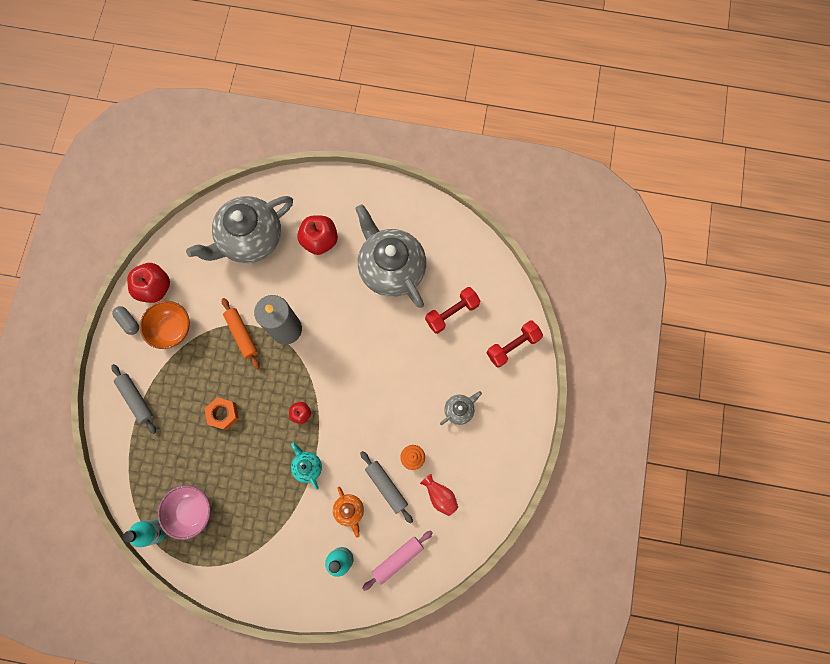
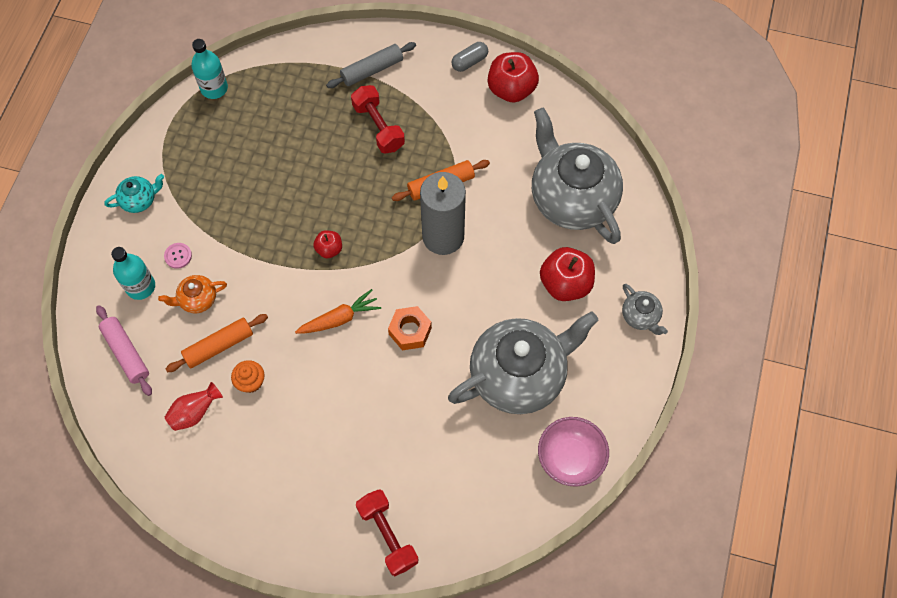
camera: 95 degrees right, 10 degrees down
(172, 329) = (456, 107): orange bowl -> none
(191, 511) = (230, 125): pink bowl -> pink bowl (570, 458)
(223, 414) = (341, 161): orange nut -> orange nut (410, 331)
(307, 466) = (261, 253): turquoise teapot -> turquoise teapot (139, 200)
(313, 533) = (178, 256): none -> pink button
(358, 398) = (339, 318): none -> orange carrot
(386, 486) = (219, 346): grey rolling pin -> orange rolling pin
(452, 313) = (446, 453): red dumbbell -> red dumbbell (378, 127)
(459, 410) = (305, 449): grey teapot -> grey teapot (640, 316)

